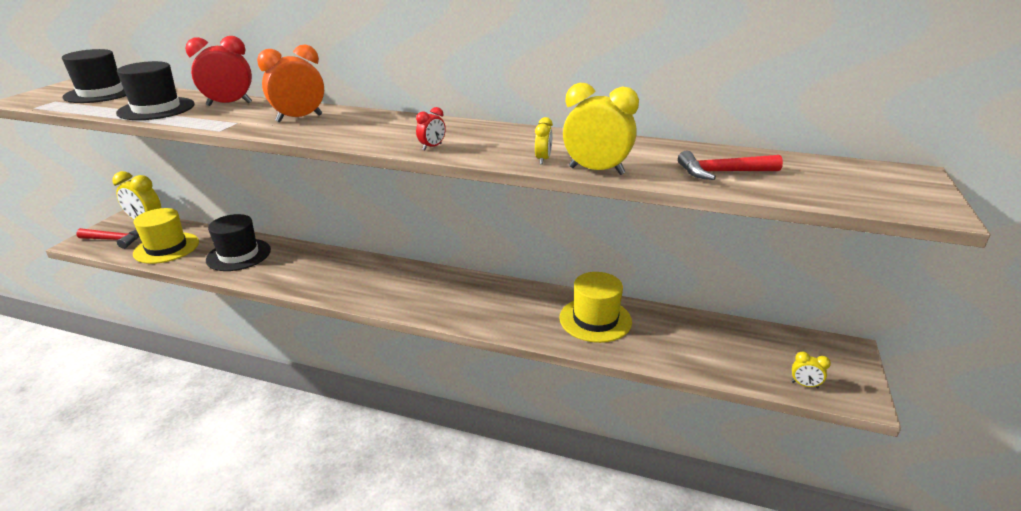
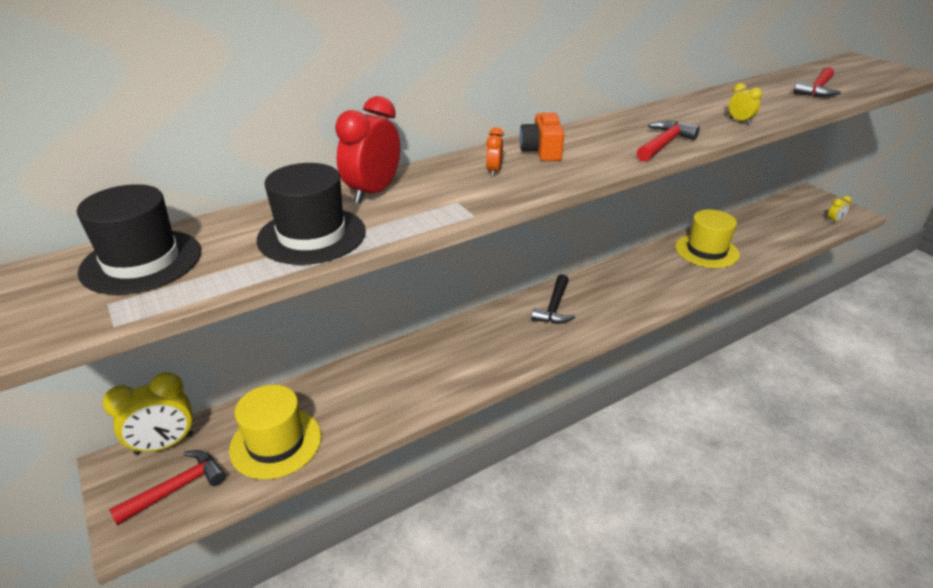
camera: 50 degrees left, 5 degrees up
(238, 255) = (376, 389): black hat -> none
(299, 118) = (494, 171): orange clock -> orange clock, size x0.49
(356, 120) = (541, 151): none -> orange camera
(400, 279) = (554, 307): none -> black hammer
(432, 147) = (664, 144): red clock -> red hammer
(596, 171) = (780, 115): yellow clock -> none

